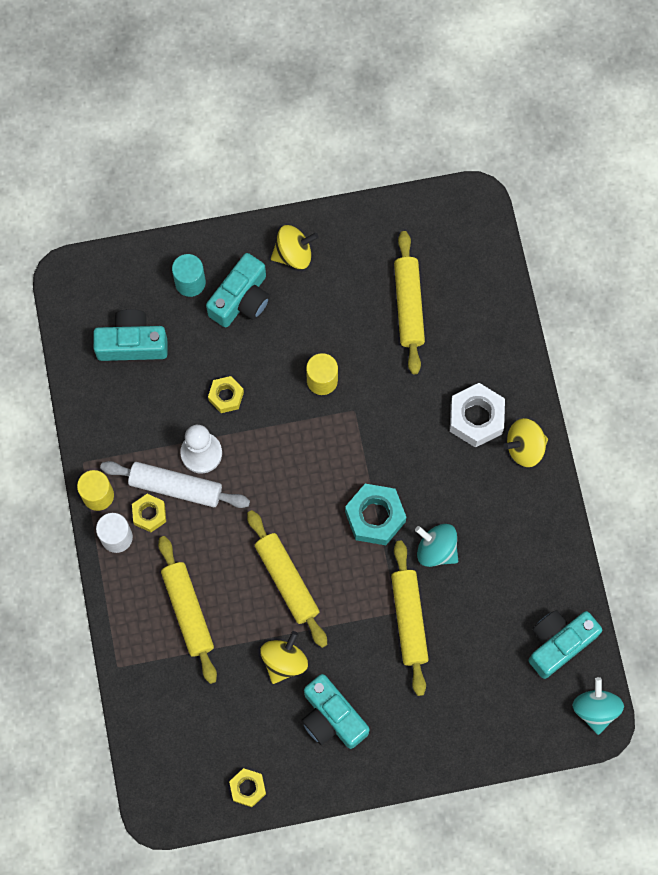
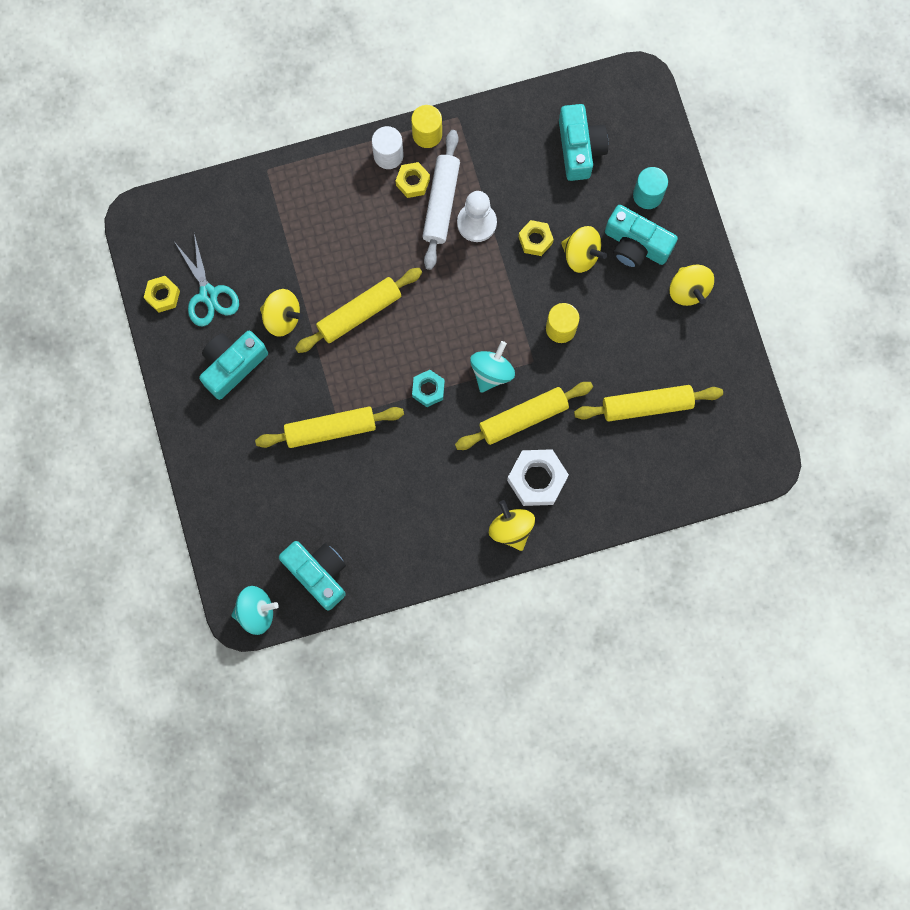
camera: 85 degrees right, 5 degrees up
(188, 611) = (323, 226): yellow rolling pin -> yellow rolling pin (523, 418)
(246, 353) = (581, 255): none -> yellow spinning top
(251, 738) = (208, 294): none -> turquoise scissors
(375, 517) = (428, 389): turquoise nut -> turquoise nut, size x0.60
(436, 549) = (401, 450): turquoise spinning top -> turquoise spinning top (491, 372)

